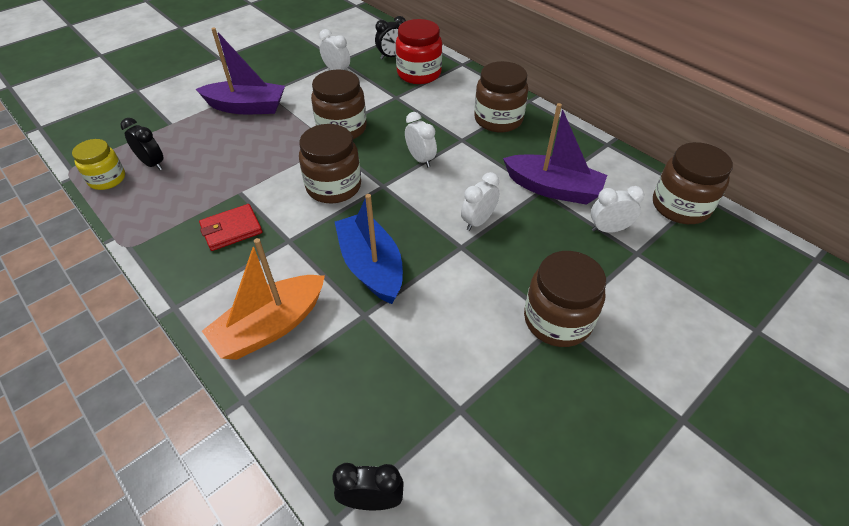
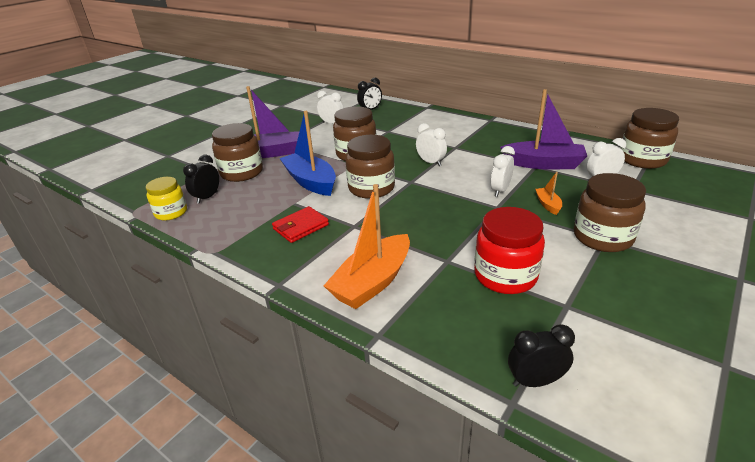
camera: 10 degrees left, 15 degrees down
(152, 164) = (207, 197): black clock -> black clock turned 90 degrees counterclockwise
(371, 266) = (433, 230): blue boat -> blue boat (310, 182)
(419, 74) = (397, 116): red jar -> red jar (505, 276)
(498, 119) = (475, 133): brown jar -> brown jar (242, 173)
(522, 256) = (548, 205): none -> orange boat

